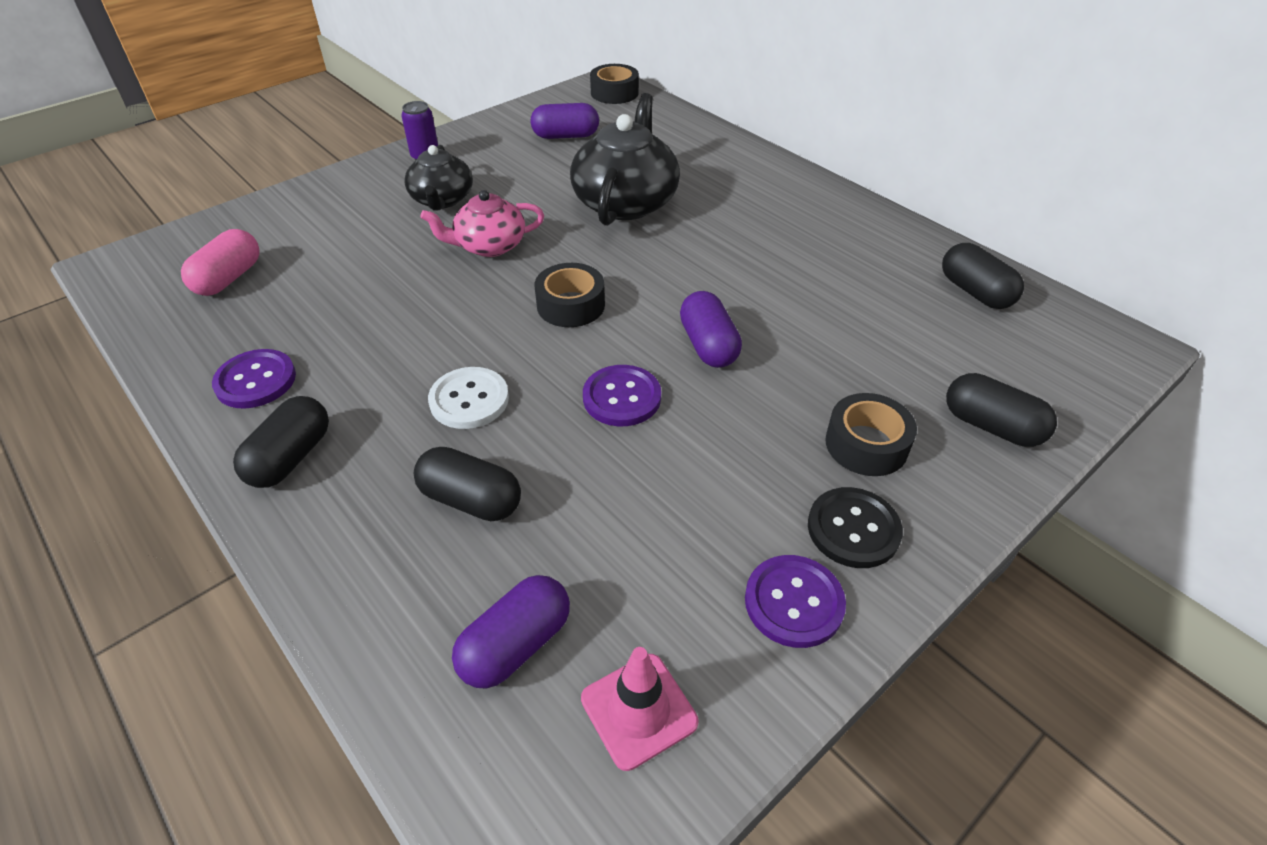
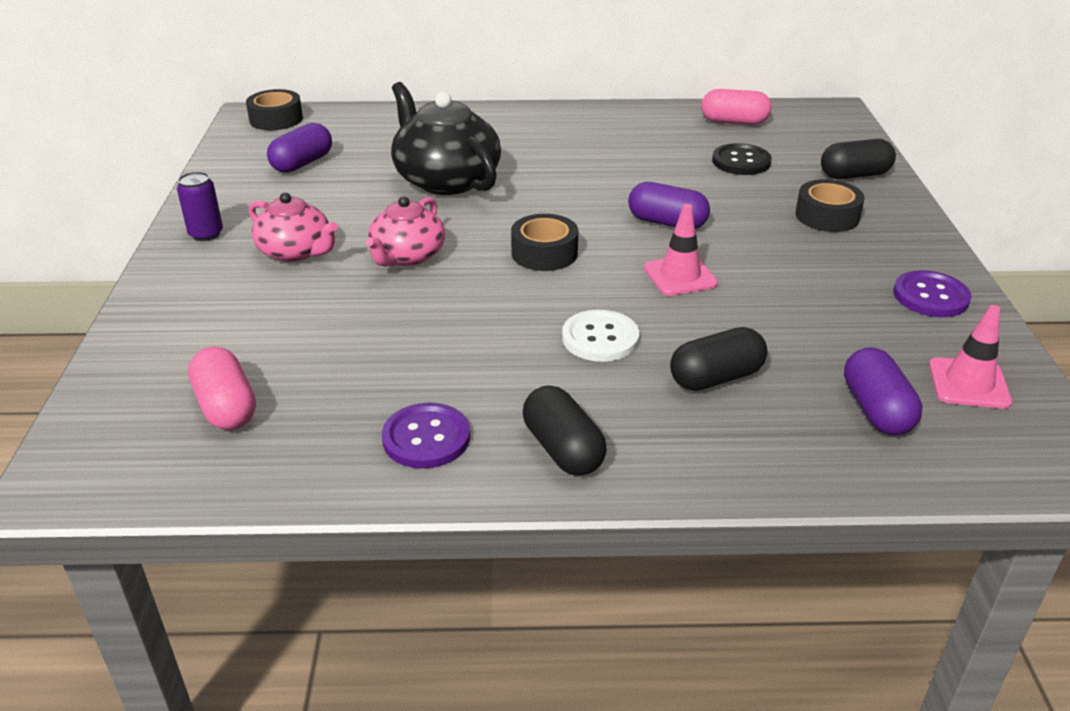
camera: 50 degrees left, 10 degrees down
(442, 200) = (296, 251): black teapot -> pink teapot
(622, 397) = (680, 276): purple button -> pink traffic cone
(853, 529) = (892, 252): black button -> black button (741, 161)
(975, 292) = (734, 122): black capsule -> pink capsule

